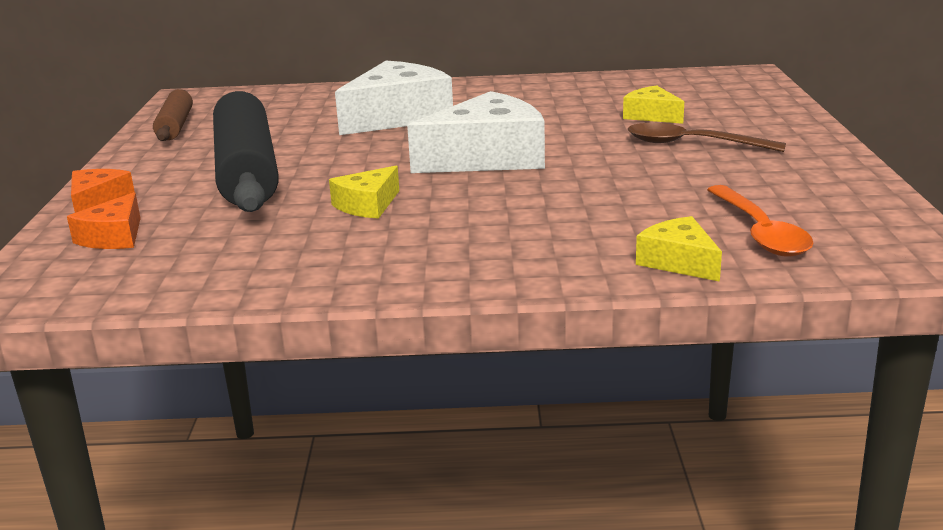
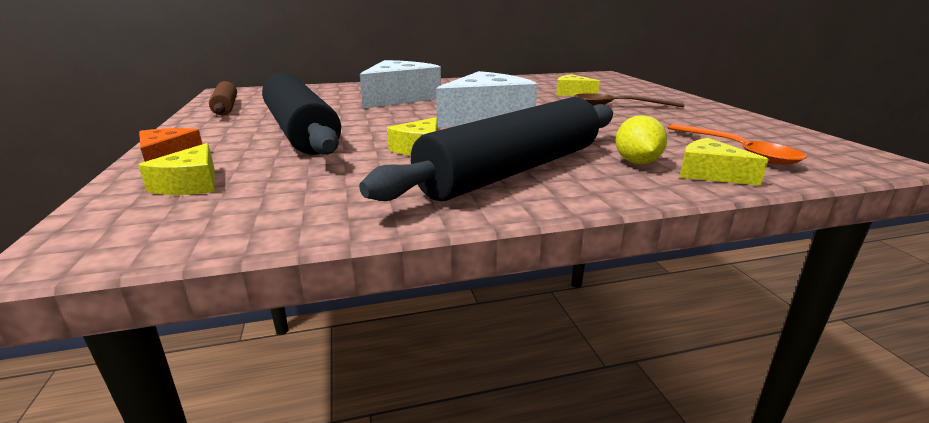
camera: 15 degrees left, 0 degrees up
(114, 237) = (191, 184): orange cheese -> yellow cheese
(451, 242) = (513, 170): none -> black rolling pin
(608, 240) = (637, 162): none -> yellow lemon

